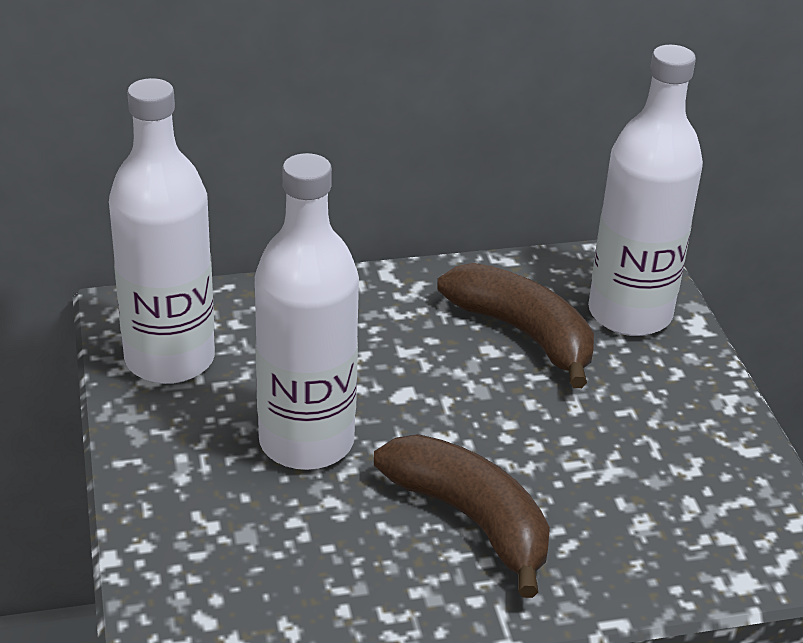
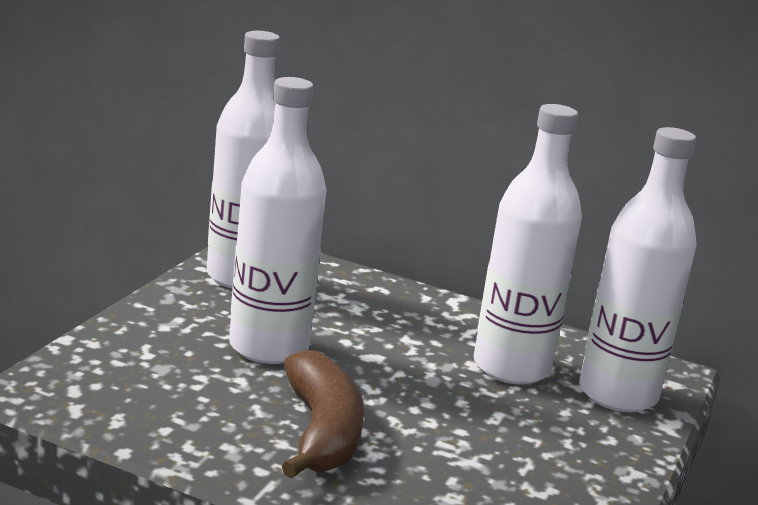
camera: 35 degrees right, 15 degrees down
(523, 333) = (511, 367): brown banana -> white bottle

